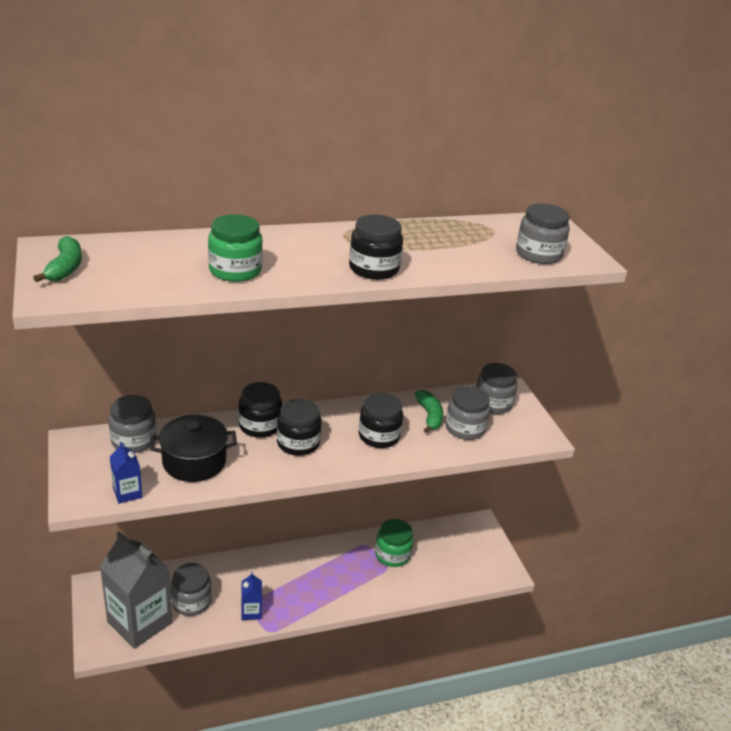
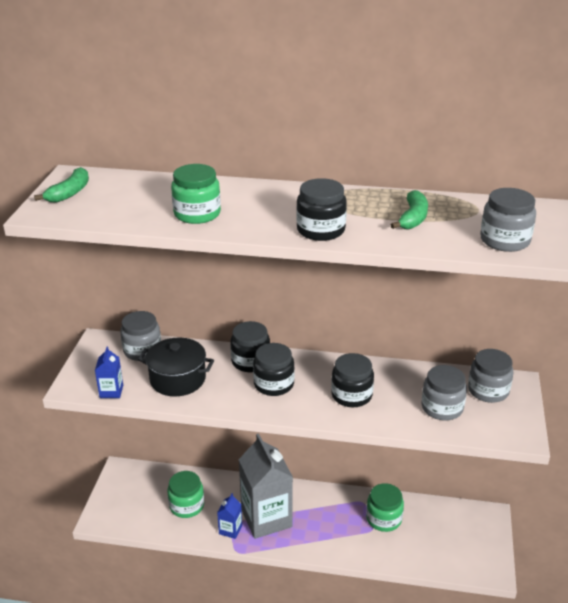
camera: 30 degrees right, 0 degrees up
(139, 622) = (138, 509): grey carton -> grey carton (266, 518)
(191, 601) = (187, 506): grey jar -> green jar
(429, 416) = (413, 388): green banana -> green banana (413, 218)

